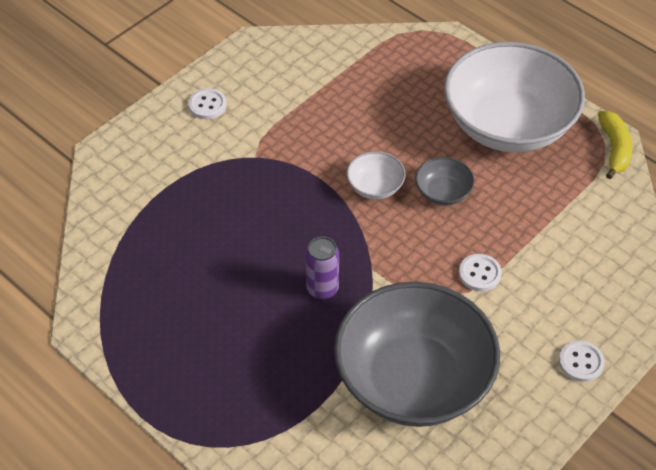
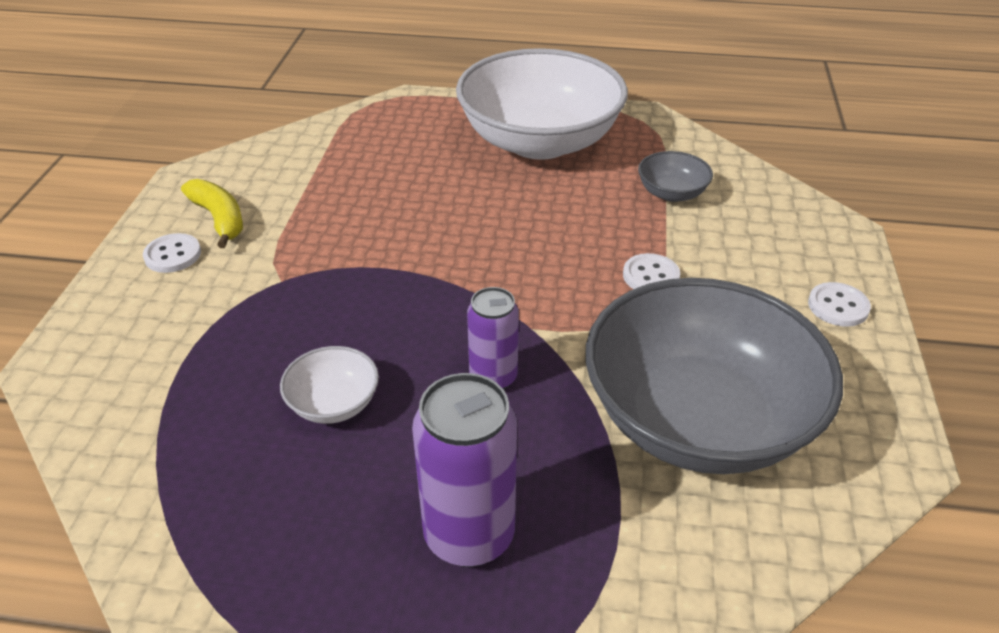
camera: 35 degrees left, 10 degrees down
(237, 369) = (469, 535): none -> purple can
(375, 187) = (456, 248): white bowl -> white bowl (334, 403)
(443, 192) = (535, 222): grey bowl -> grey bowl (671, 193)
(614, 149) = (656, 121): yellow banana -> yellow banana (219, 219)

